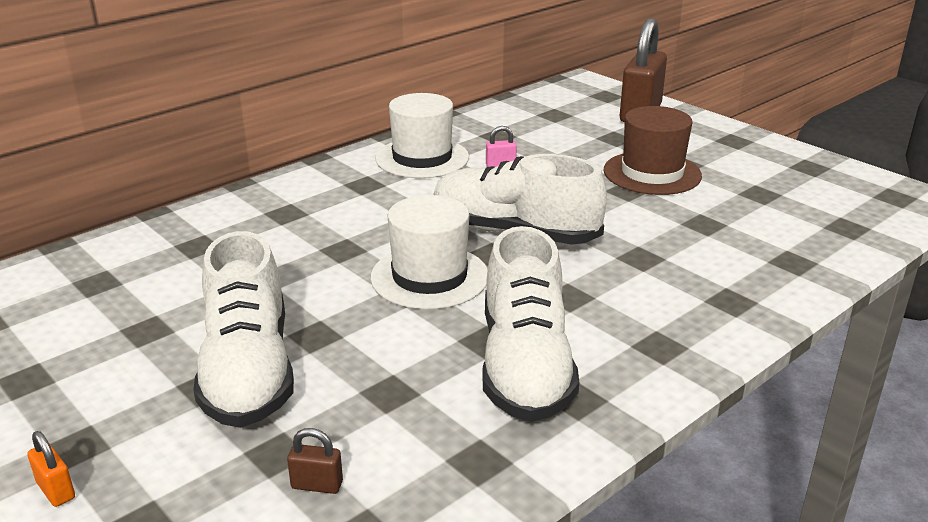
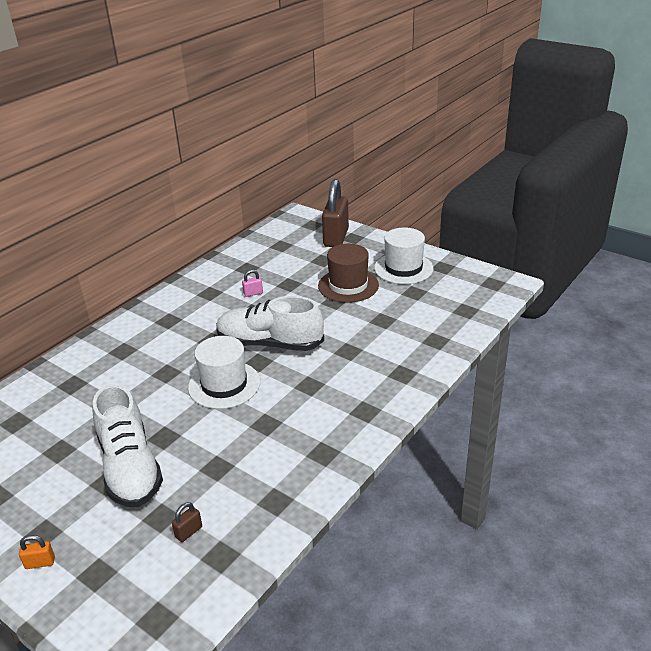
camera: 10 degrees left, 5 degrees up
(56, 490) = (40, 563): orange padlock -> orange padlock turned 45 degrees counterclockwise
(317, 485) = (188, 532): brown padlock -> brown padlock turned 45 degrees counterclockwise
(422, 158) = (201, 294): white hat -> white hat (403, 268)
(525, 365) = (291, 437): white shoe -> none

